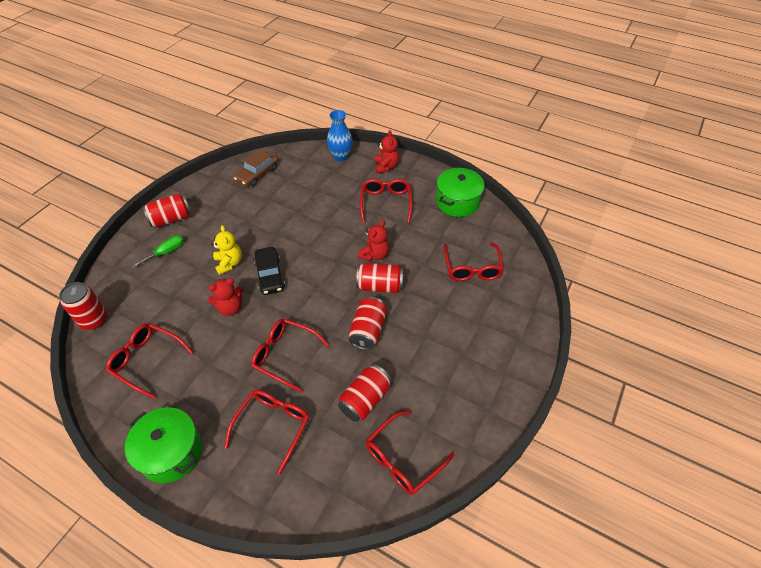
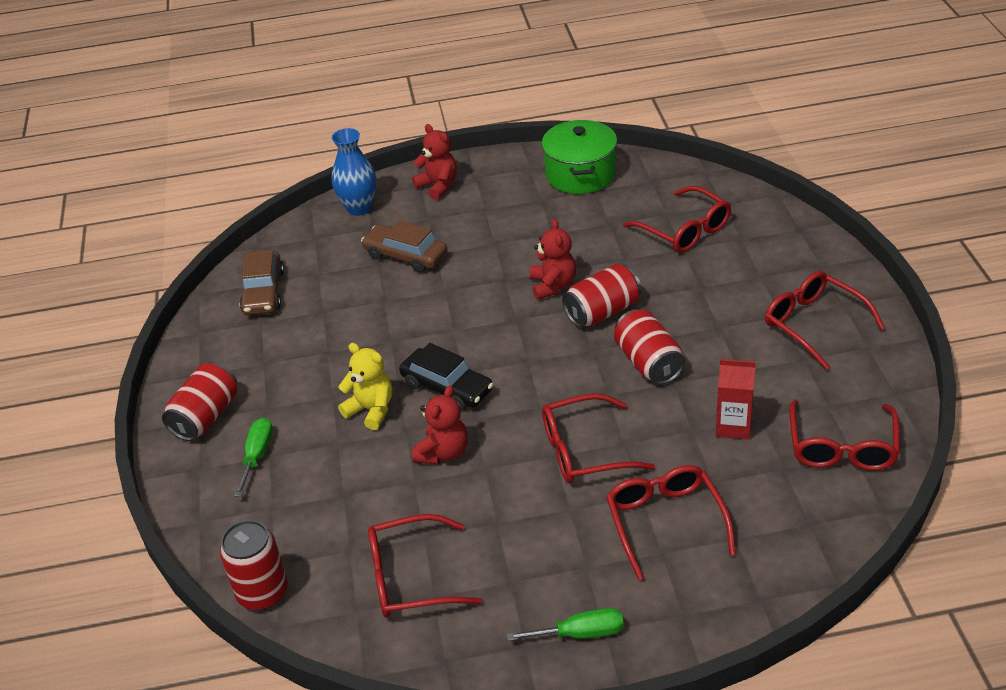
camera: 35 degrees left, 10 degrees down
(171, 452) = (580, 633): green pot -> green screwdriver
(331, 194) = (406, 256): none -> brown car
(365, 399) = (733, 426): red can -> red carton
(386, 203) = (492, 224): red glasses -> red glasses (813, 324)

